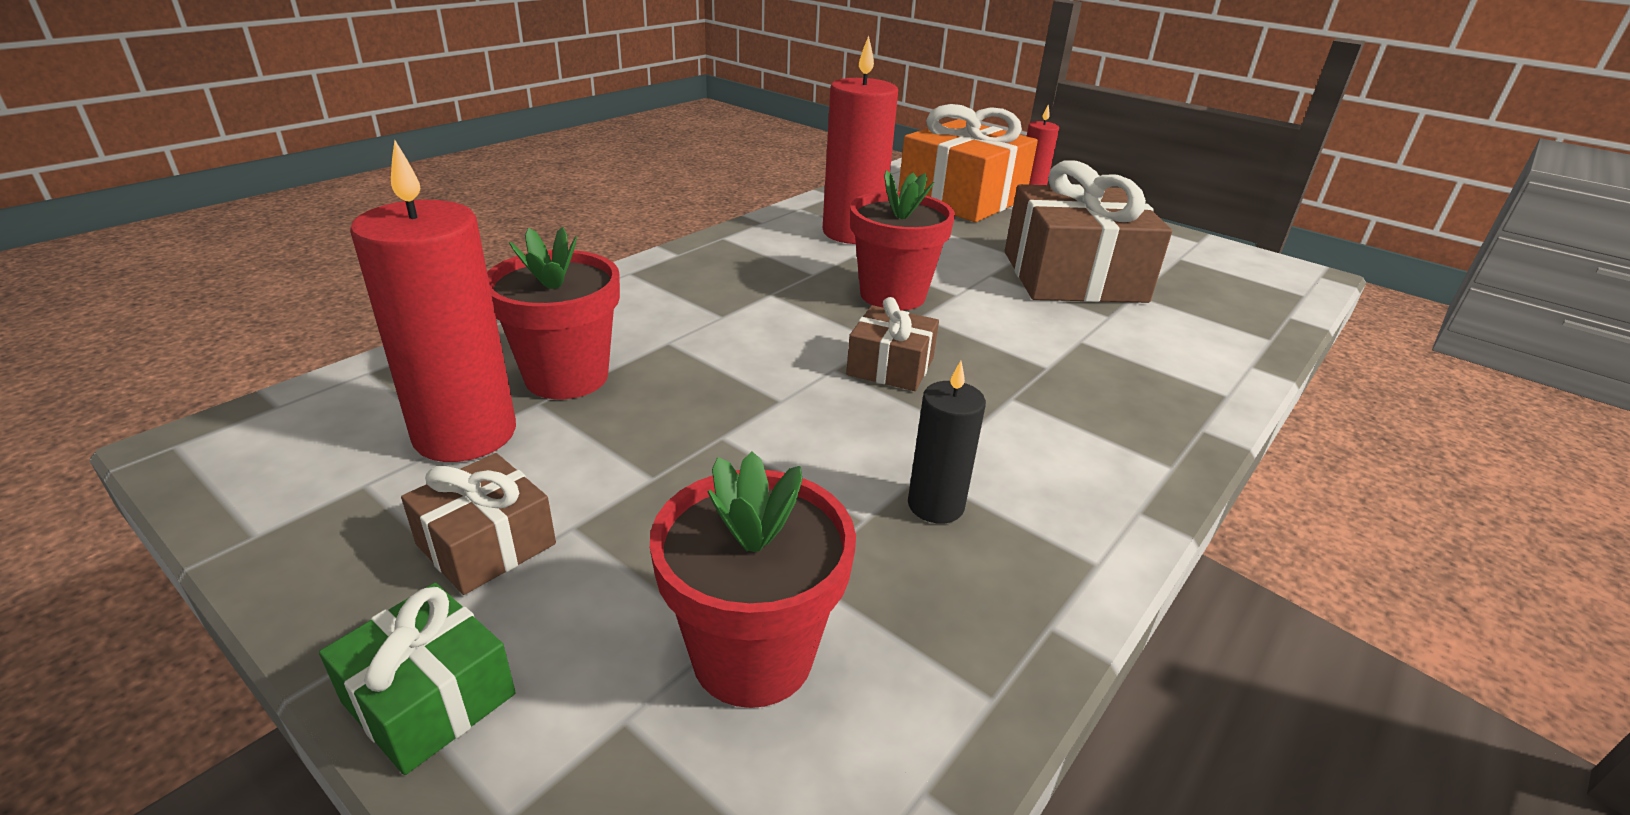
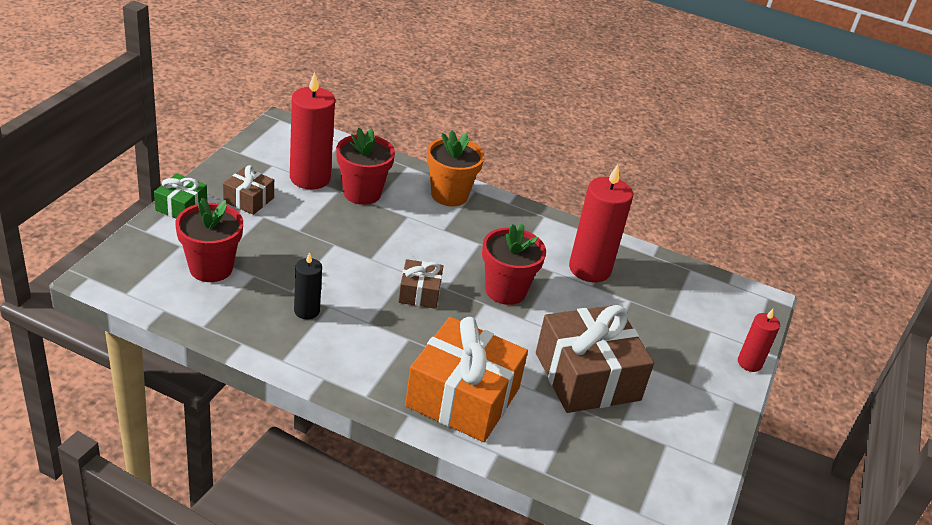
camera: 70 degrees right, 5 degrees up
(628, 294) = (449, 195): none -> orange flower pot
(961, 198) = (700, 322): orange gift -> orange gift (463, 397)

